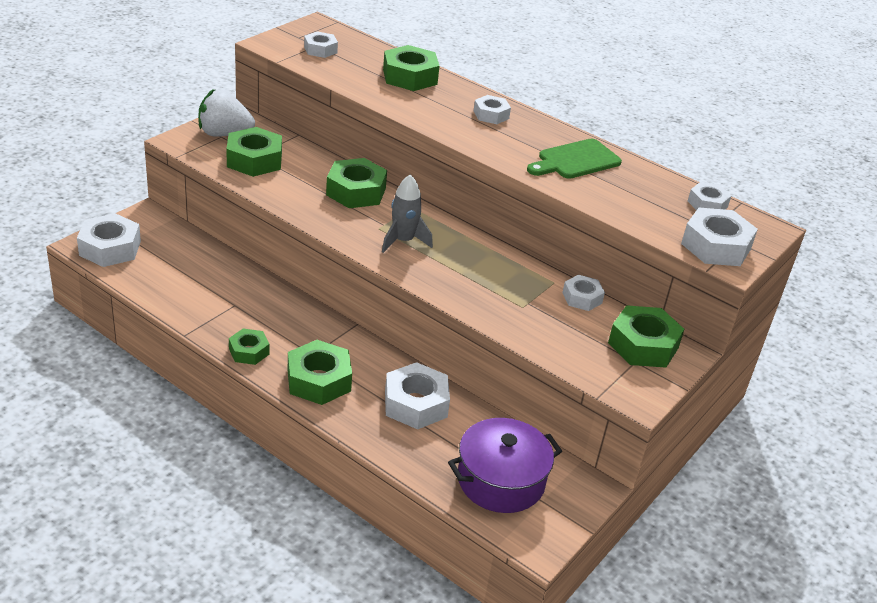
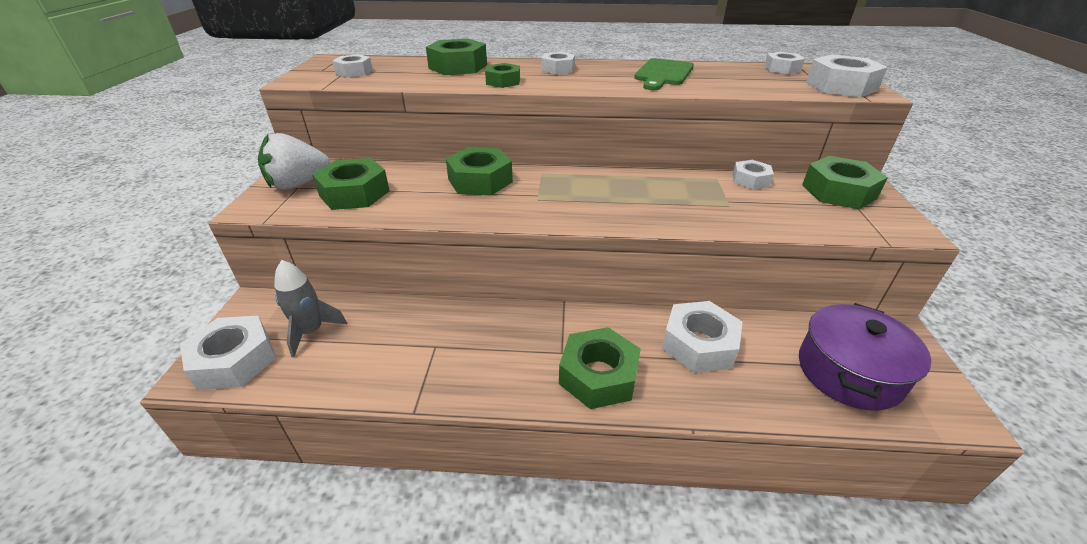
camera: 30 degrees left, 0 degrees up
(249, 351) = (501, 388): green nut -> green nut (503, 81)
(403, 241) = (571, 200): grey rocket -> grey rocket (311, 332)

